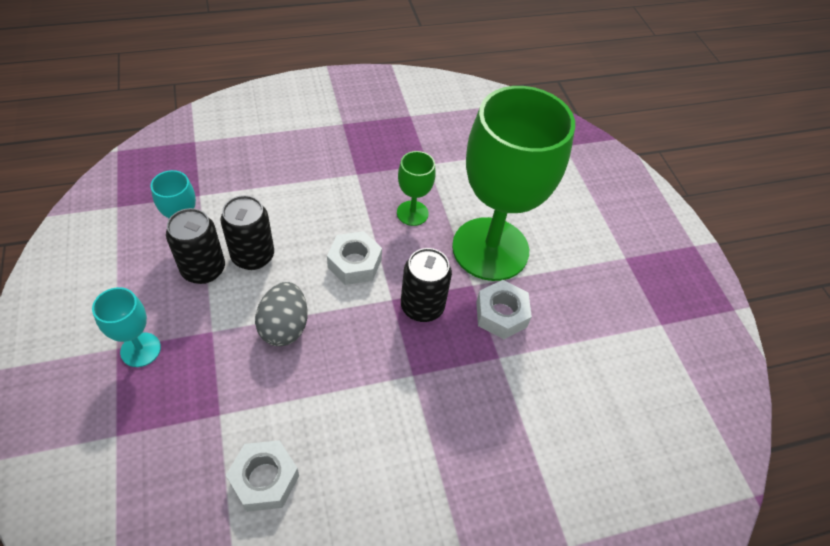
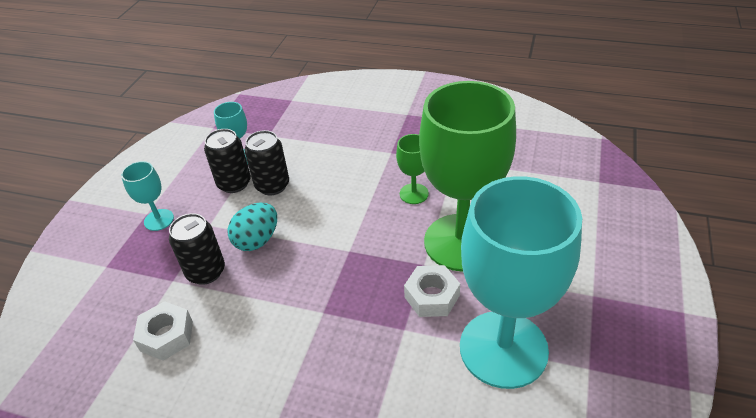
camera: 40 degrees right, 10 degrees down
(284, 327) = (257, 240): grey egg -> turquoise egg
(354, 263) = (340, 215): white nut -> none
(422, 307) = (369, 265): black can -> black can (206, 272)
(591, 337) = (503, 349): none -> turquoise goblet

